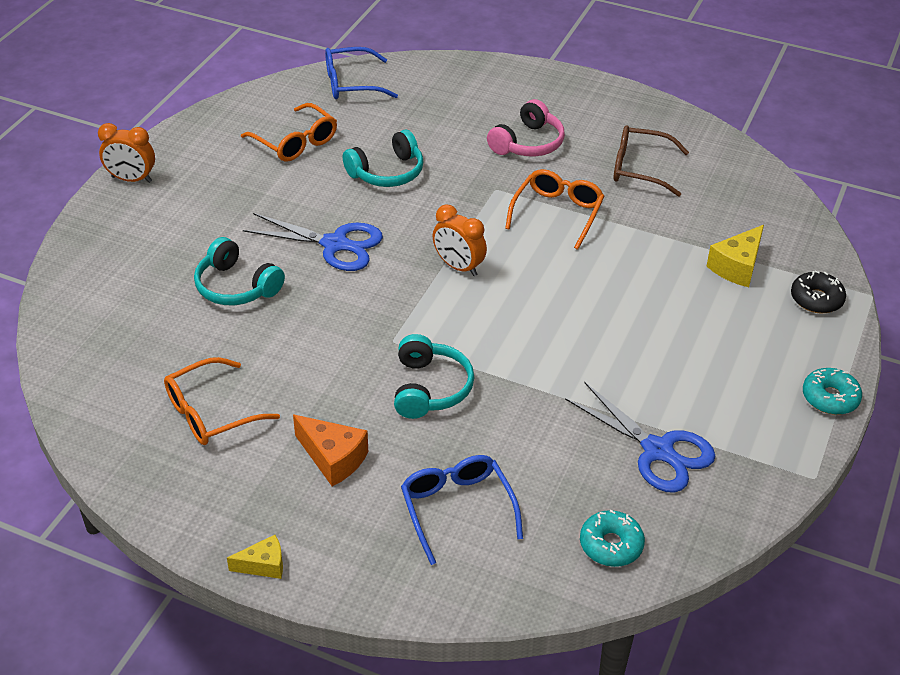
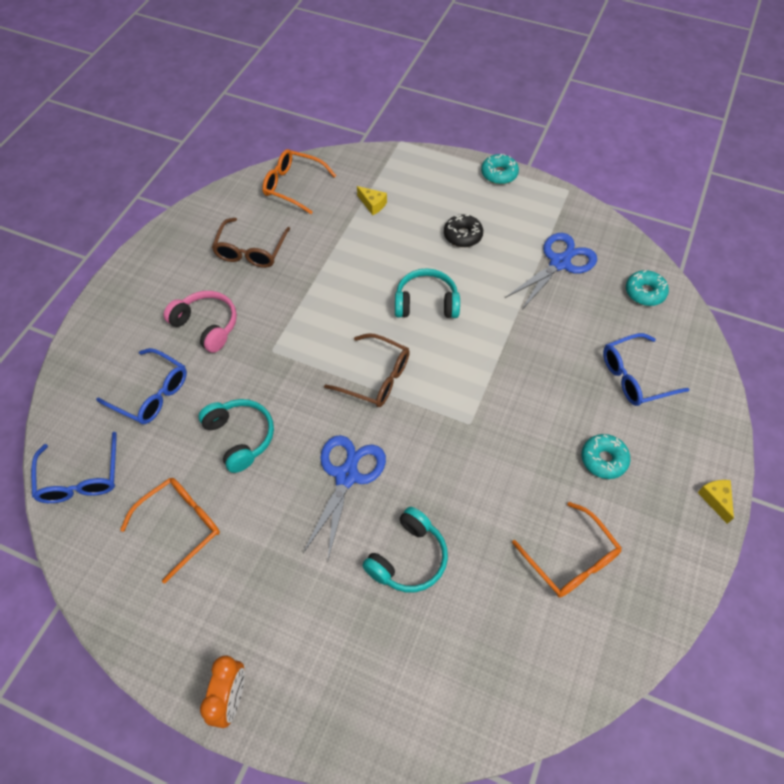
camera: 90 degrees left, 15 degrees up
(333, 458) = (603, 459): orange cheese -> turquoise donut
(430, 388) = (520, 396): turquoise headphones -> turquoise headphones (426, 303)
(441, 115) = (151, 394): none -> blue glasses
(458, 267) = (376, 378): orange clock -> brown glasses
(557, 213) = (307, 308): orange glasses -> orange glasses (293, 186)
(737, 267) = (372, 204): yellow cheese -> yellow cheese, size x0.64
(816, 299) = (405, 168): black donut -> black donut (462, 235)

